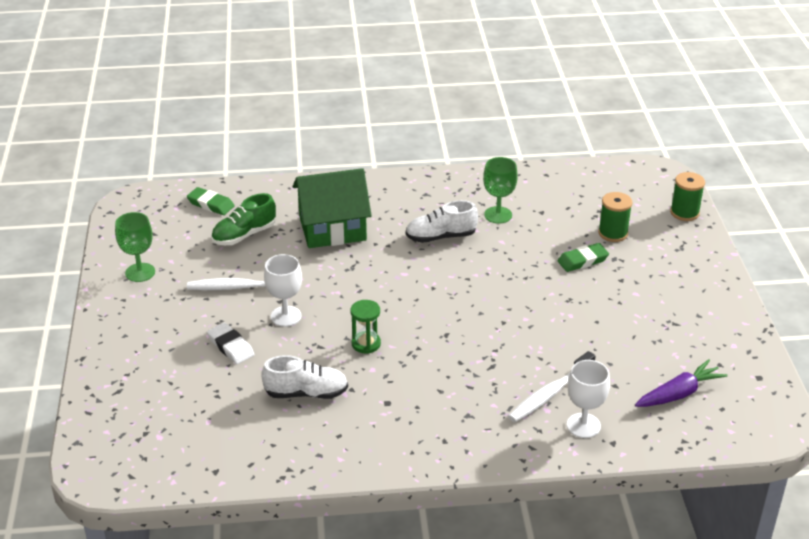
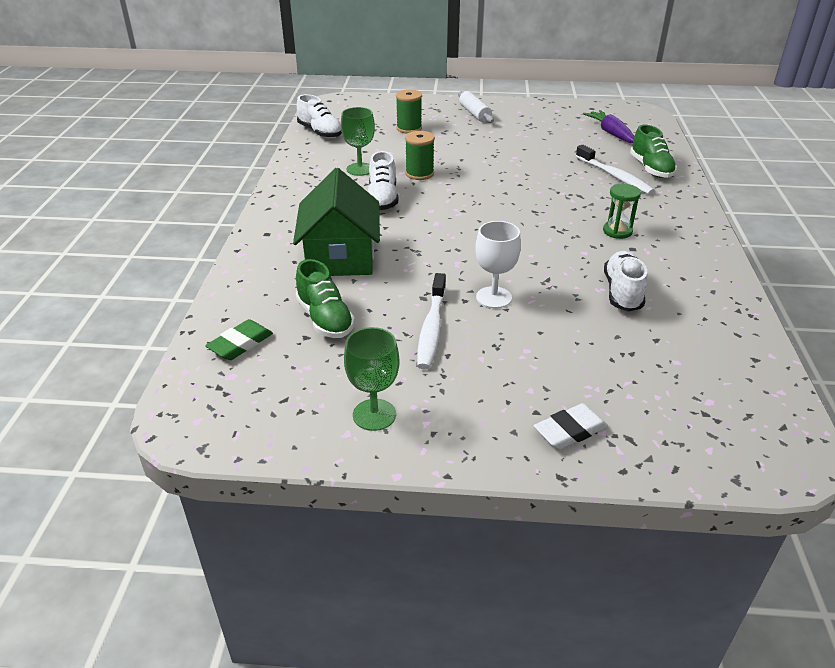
camera: 80 degrees left, 0 degrees up
(231, 346) = (544, 339): white eraser -> white eraser (570, 430)
(366, 344) = (545, 252): green hourglass -> green hourglass (617, 231)
(574, 178) = (320, 132): none -> white shoe
(582, 260) = (442, 144): green eraser -> none
(583, 425) = (650, 168): white goblet -> green shoe
(682, 277) = (474, 114): none -> white rolling pin
(684, 213) = (393, 102): green spool -> green spool (419, 174)

